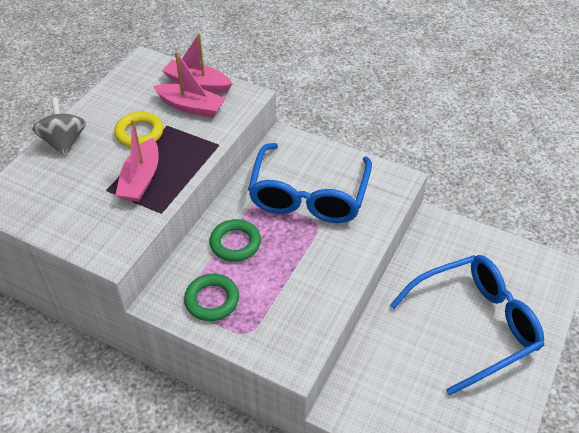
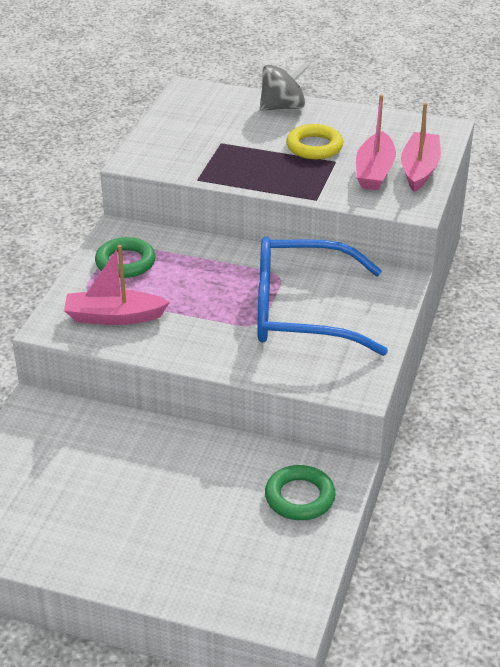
camera: 80 degrees right, 10 degrees down
(141, 179) = (242, 160): pink boat -> pink boat (114, 317)
(235, 243) = (208, 267): green ring -> green ring (299, 497)
(474, 325) = (165, 518): blue glasses -> none

